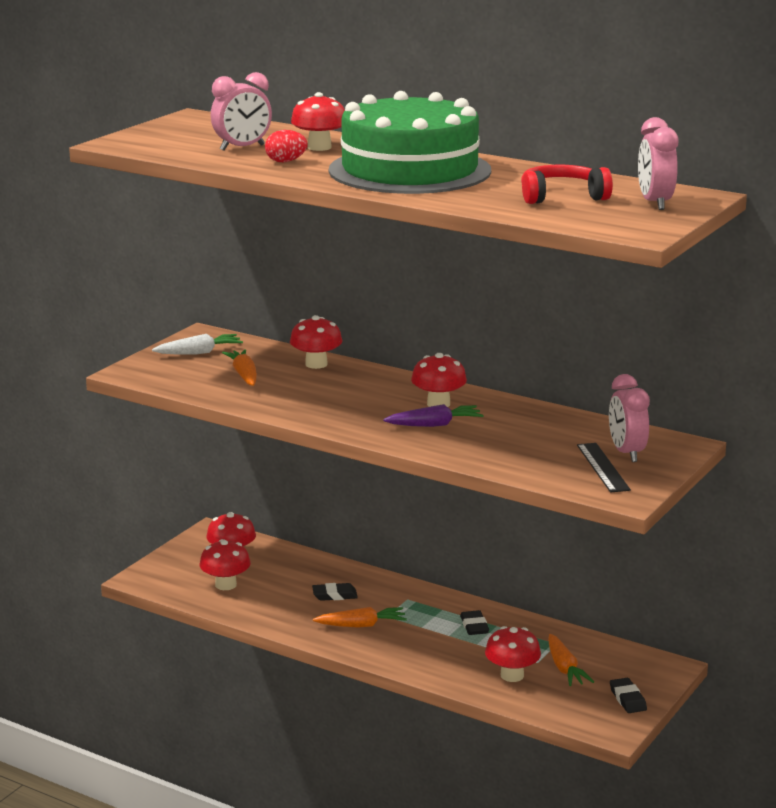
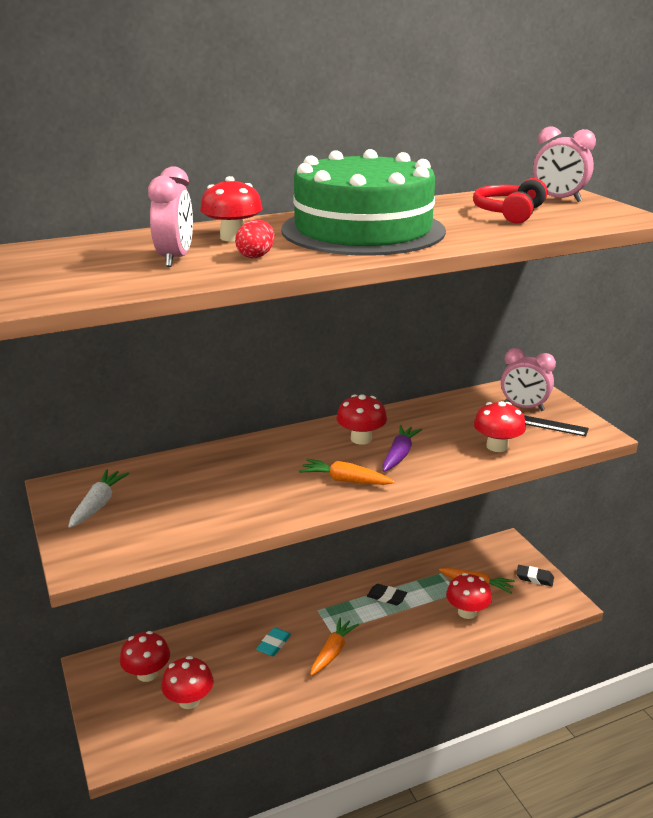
camera: 55 degrees left, 5 degrees up
(244, 375) = (184, 500): orange carrot -> orange carrot (345, 480)
(316, 364) = (212, 459): red mushroom -> red mushroom (497, 446)
(334, 595) = (274, 644): black eraser -> turquoise eraser

